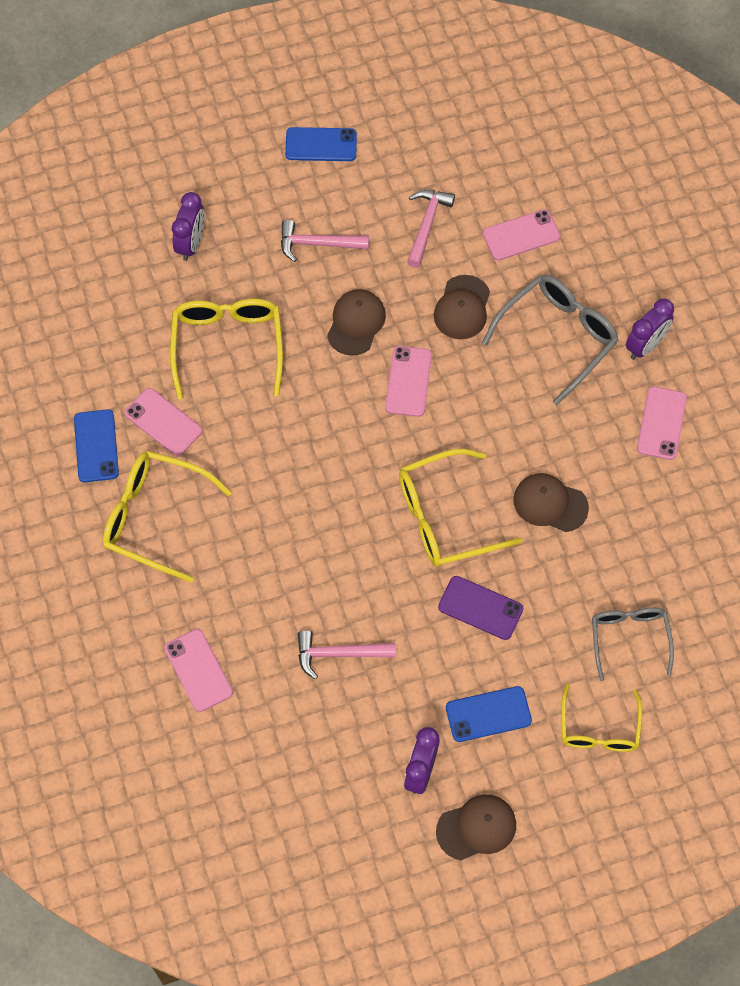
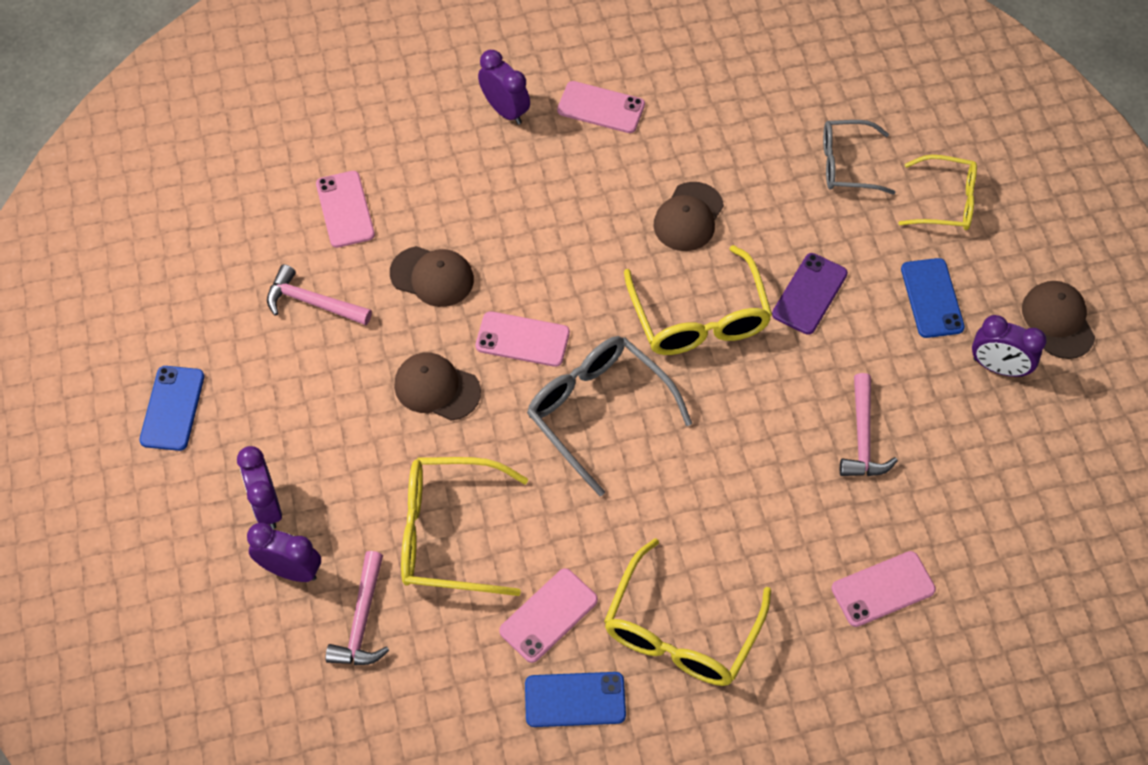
camera: 85 degrees left, 5 degrees down
(243, 220) = (267, 506): none -> purple clock
(317, 244) = (318, 422): pink hammer -> pink hammer (362, 621)
(558, 337) = (484, 188): grey glasses -> grey glasses (598, 412)

